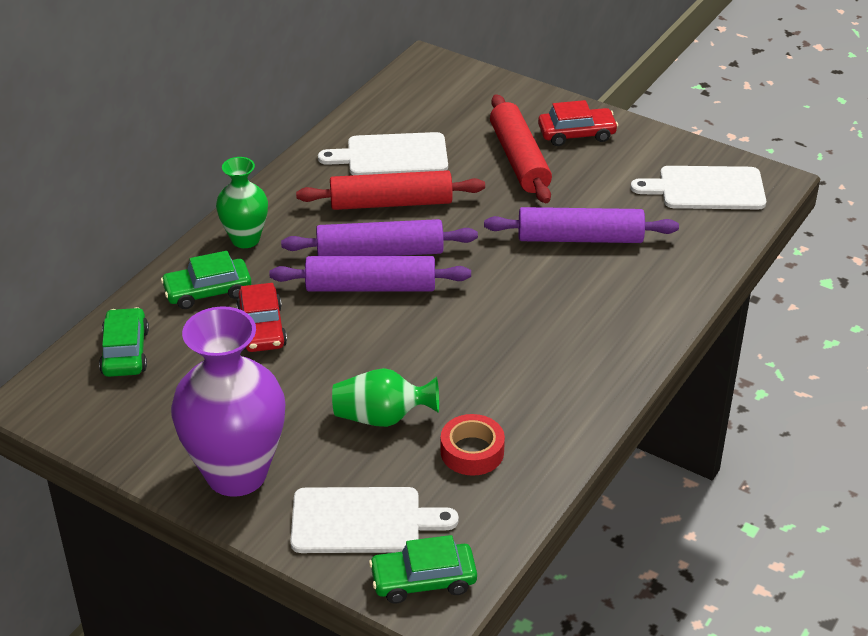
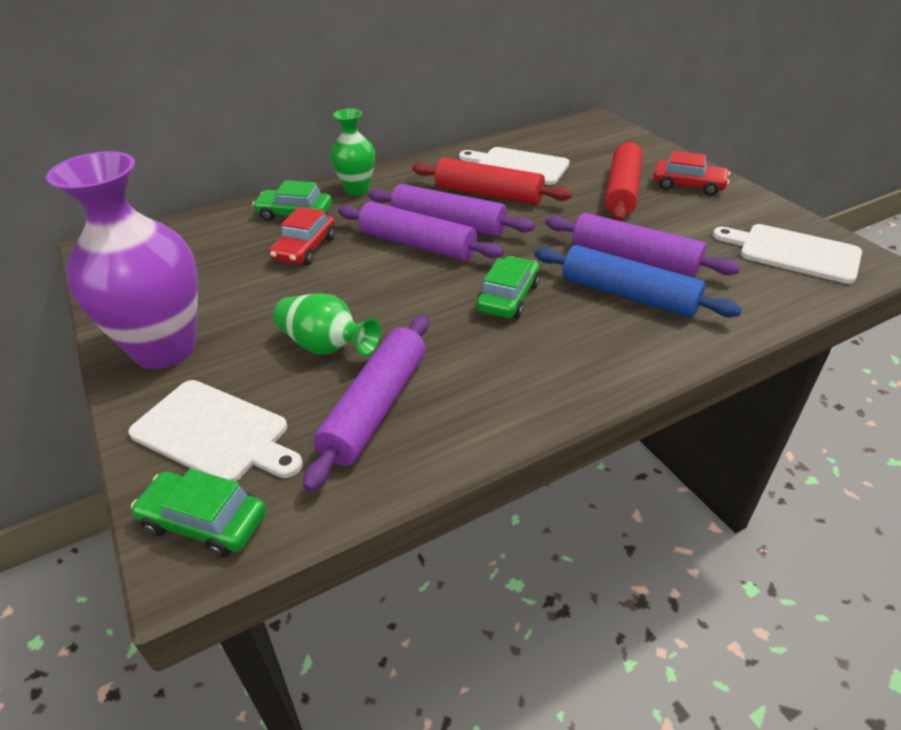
camera: 30 degrees right, 0 degrees up
(125, 352) = (195, 235): green car -> green car (508, 297)
(472, 452) = (375, 407): red tape -> purple rolling pin
(598, 278) = (628, 295): none -> blue rolling pin

